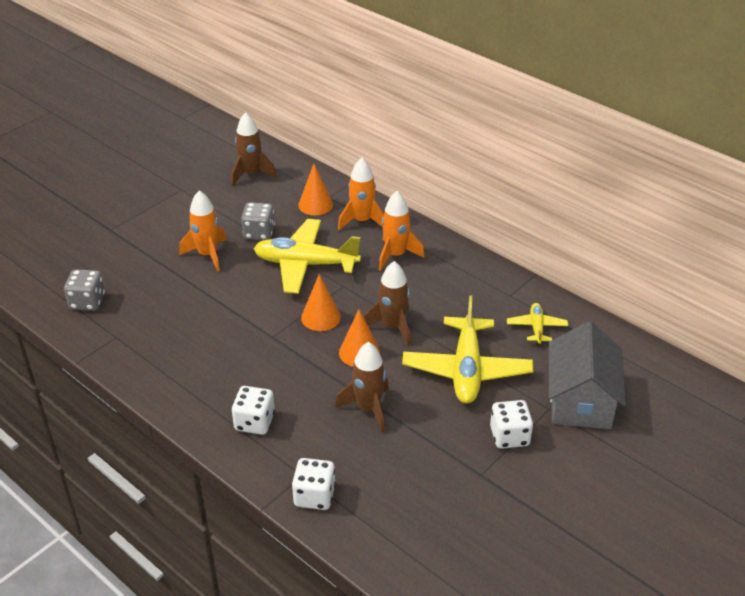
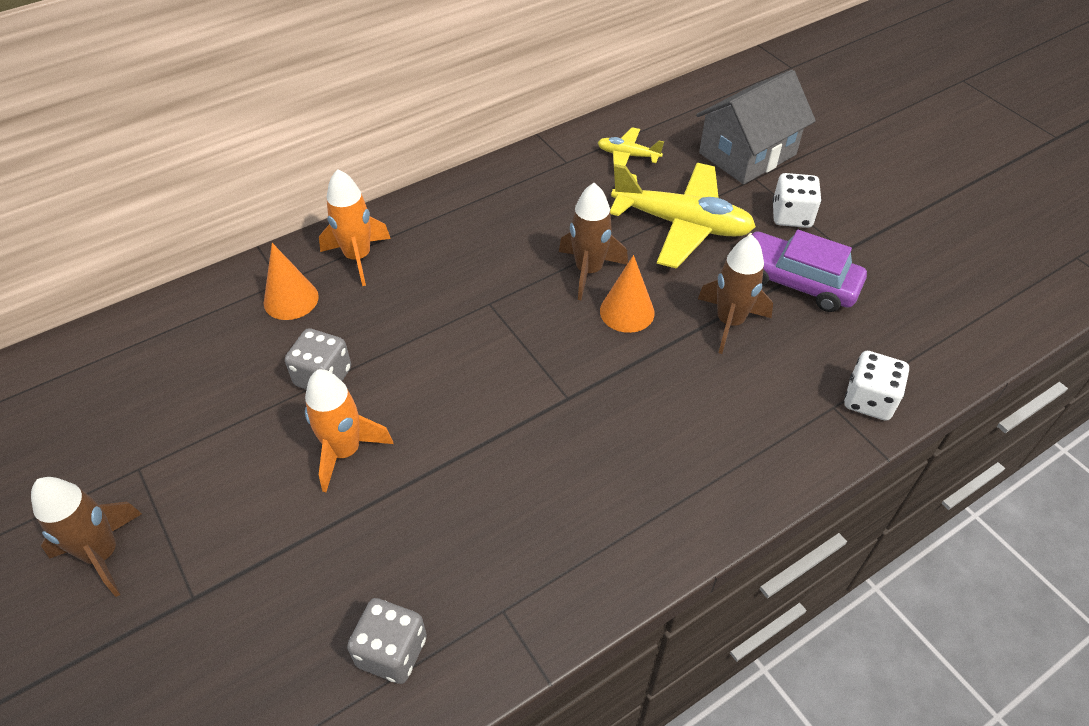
camera: 75 degrees left, 10 degrees up
(251, 174) = (160, 364): brown rocket -> brown rocket (103, 554)
(254, 422) = (734, 443): white dice -> none
(305, 264) = (425, 334): yellow plane -> none
(321, 317) = (546, 337): orange cone -> none
(395, 255) = (449, 240): orange rocket -> none
(429, 445) = (796, 281): none -> purple car
(580, 400) = (747, 154): grey house -> grey house turned 60 degrees counterclockwise

